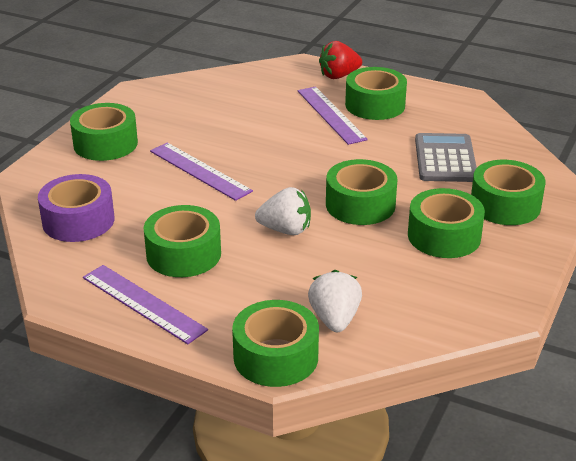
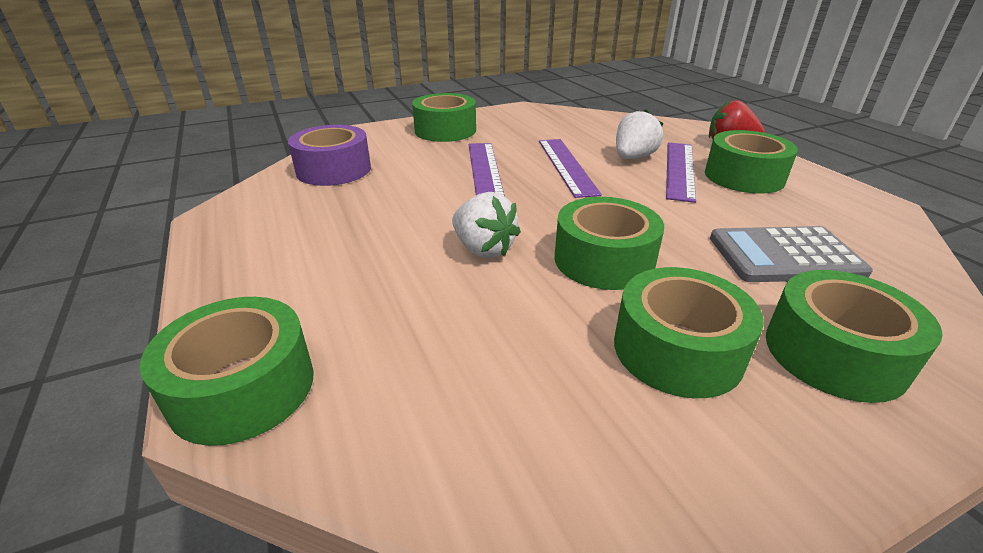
camera: 40 degrees right, 0 degrees up
(143, 303) = (251, 253): purple ruler -> purple ruler (566, 166)
(183, 254) = (358, 227): green tape -> none
(334, 319) = (379, 381): white strawberry -> white strawberry (633, 158)
(445, 159) = (784, 256): grey calculator -> grey calculator turned 135 degrees counterclockwise

